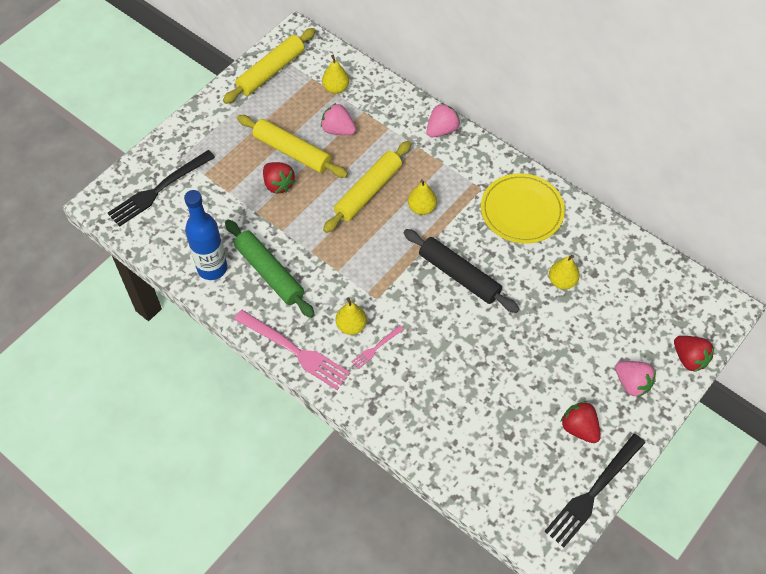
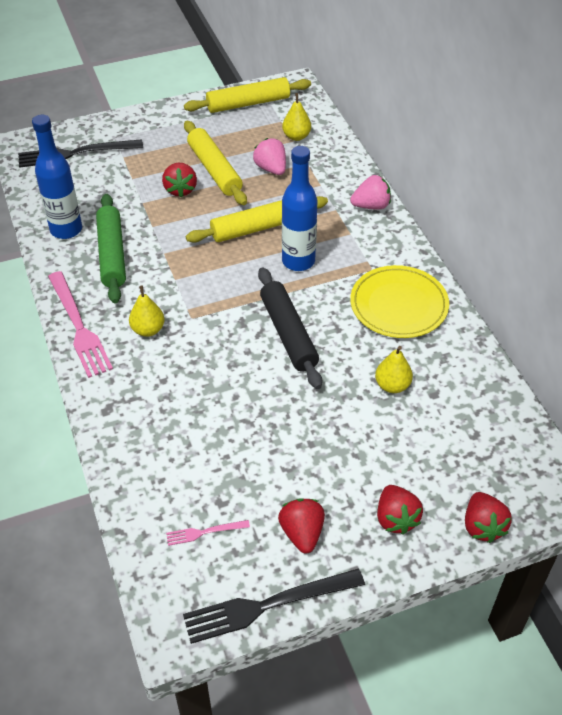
camera: 30 degrees right, 10 degrees down
(376, 348) = (155, 359): pink fork -> pink fork (205, 532)
(421, 208) = (298, 261): yellow pear -> blue bottle
(632, 383) = (396, 518): pink strawberry -> red strawberry

